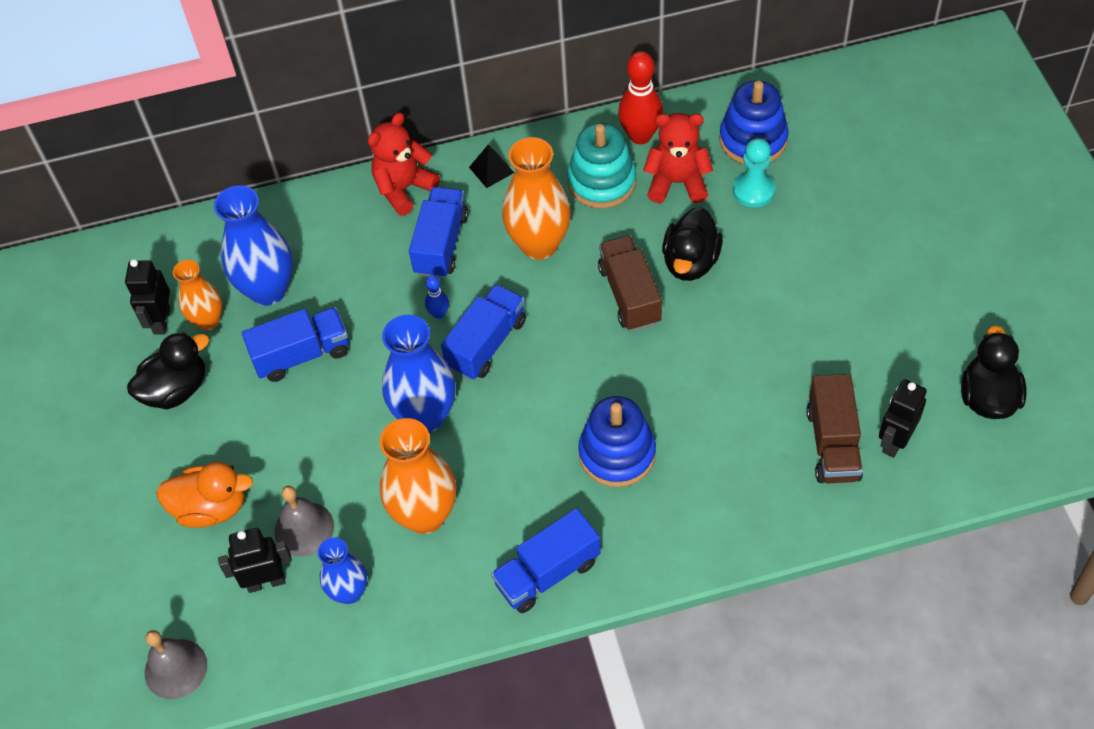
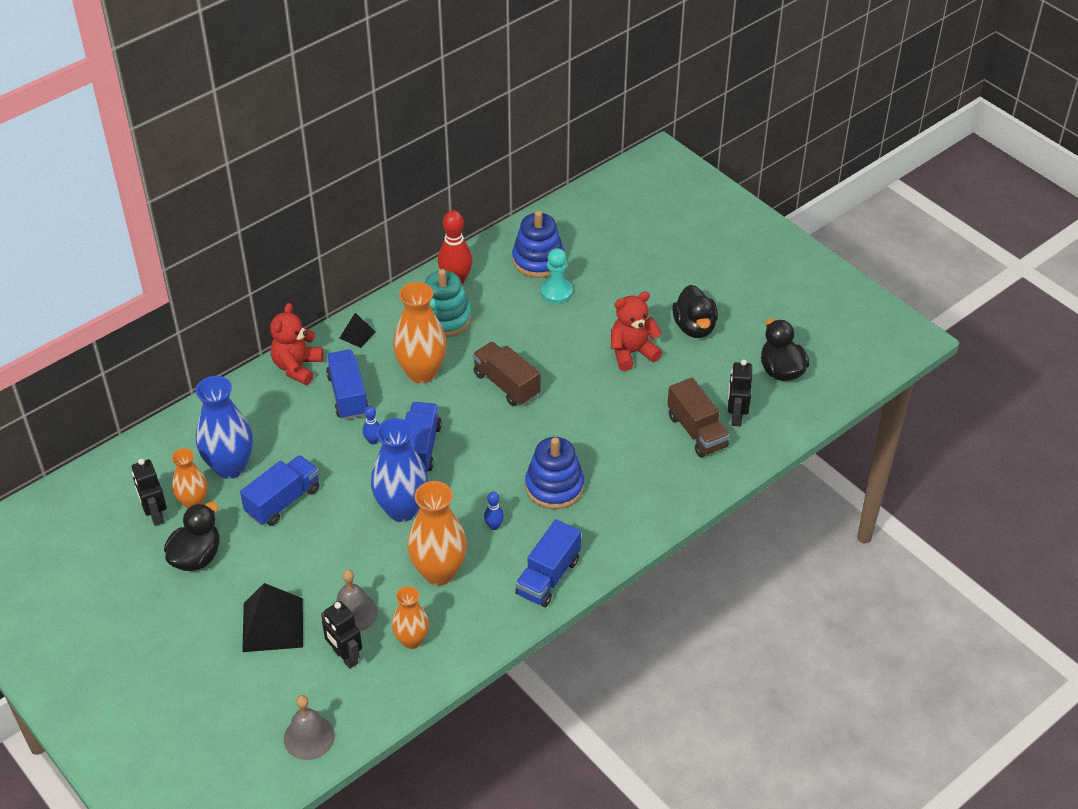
camera: 30 degrees left, 10 degrees down
(211, 508) = (273, 624): orange duck -> black pyramid
(266, 582) = (345, 657): black robot -> black robot turned 90 degrees counterclockwise
(349, 592) = (412, 640): blue vase -> orange vase
(519, 479) = (494, 526): none -> blue bowling pin
(677, 183) = (500, 303): red teddy bear -> red teddy bear (632, 353)
(690, 262) = (537, 350): black duck -> black duck (694, 327)

